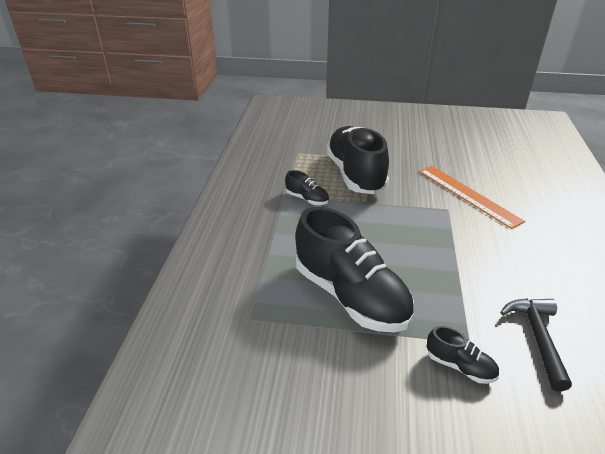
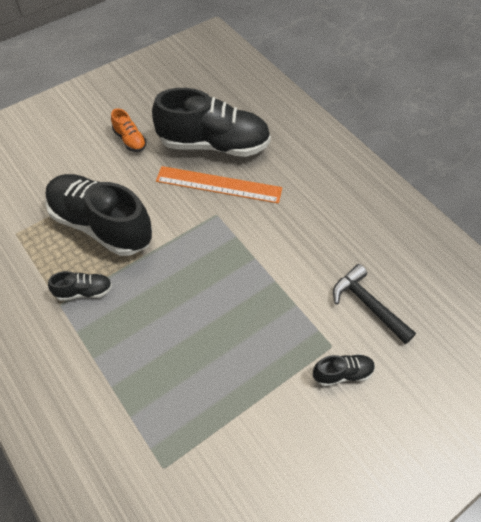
camera: 45 degrees left, 20 degrees up
(350, 296) = (219, 374): black shoe -> black shoe (213, 144)
(423, 144) = (130, 140): none -> orange shoe

